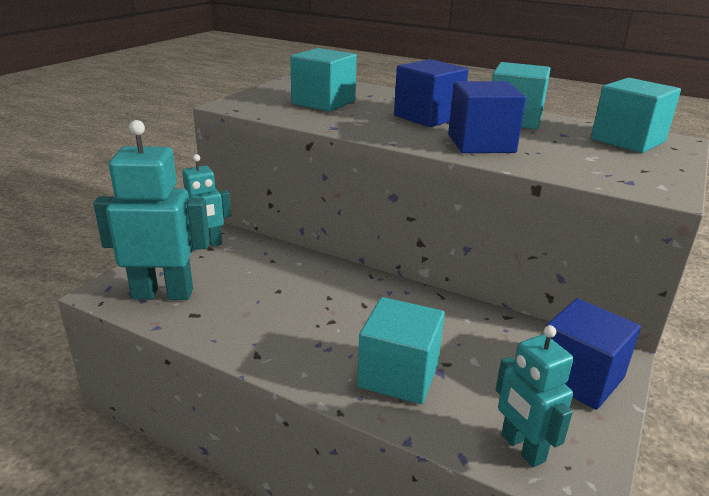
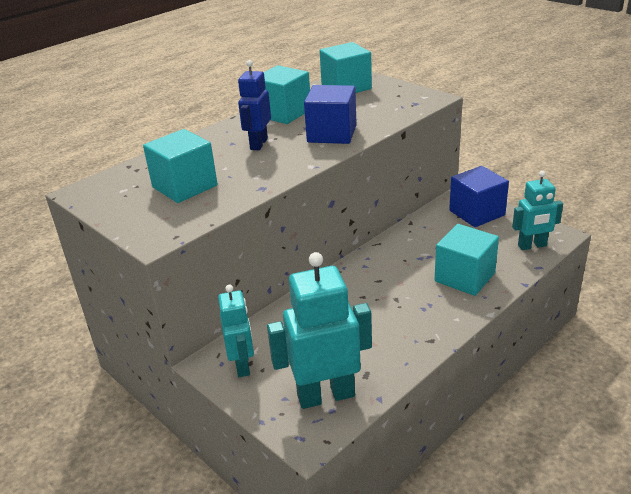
camera: 70 degrees left, 5 degrees up
(163, 294) = (325, 395): turquoise robot -> turquoise robot turned 60 degrees clockwise
(428, 117) = (258, 144): blue cube -> blue robot

